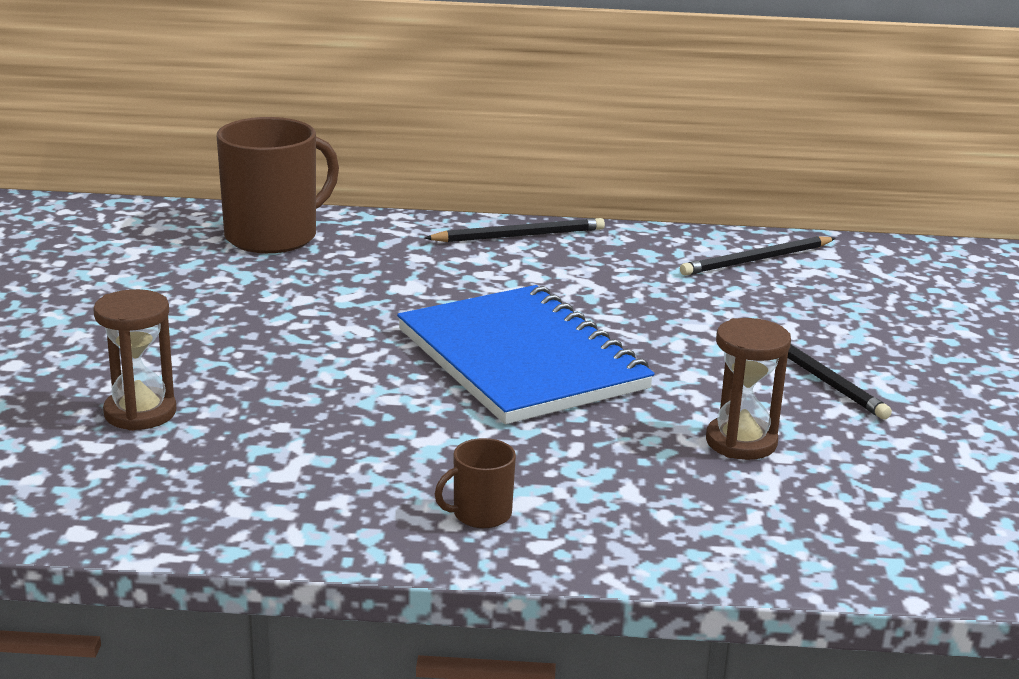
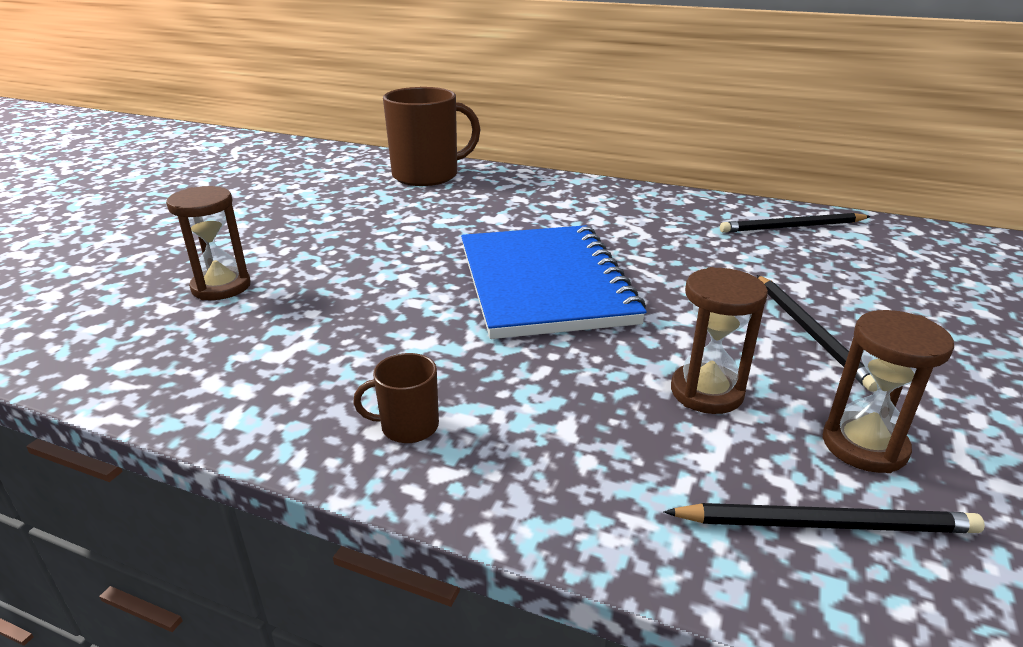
camera: 20 degrees right, 5 degrees up
(519, 235) = (604, 191): black pencil -> black pencil (825, 524)
(890, 464) = (864, 446): none -> brown hourglass

